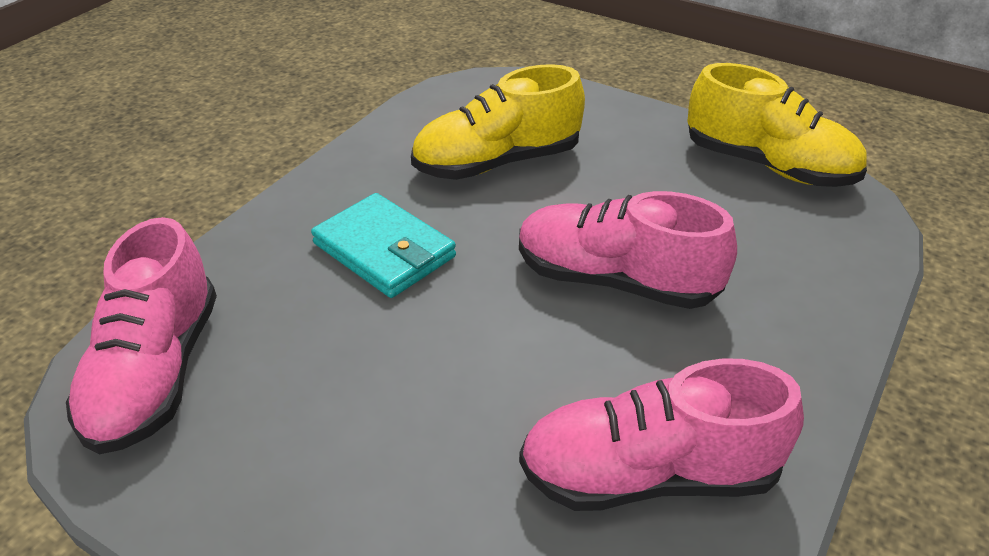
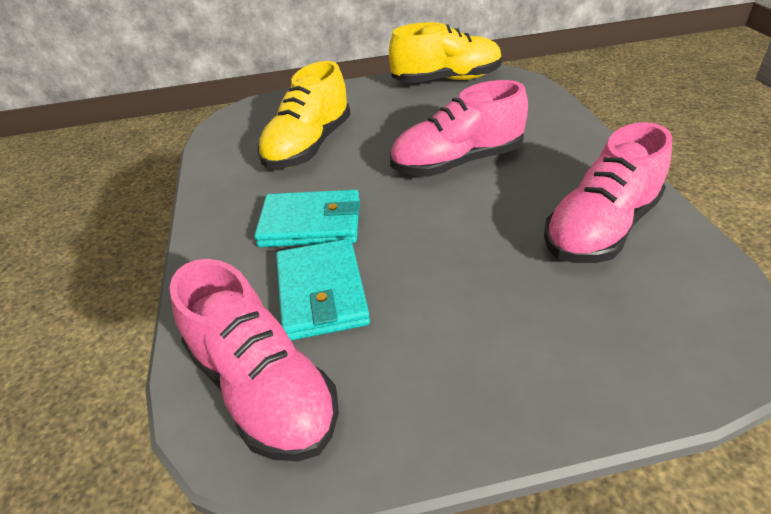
camera: 40 degrees left, 0 degrees up
(300, 326) = (322, 293): none -> turquoise wallet

